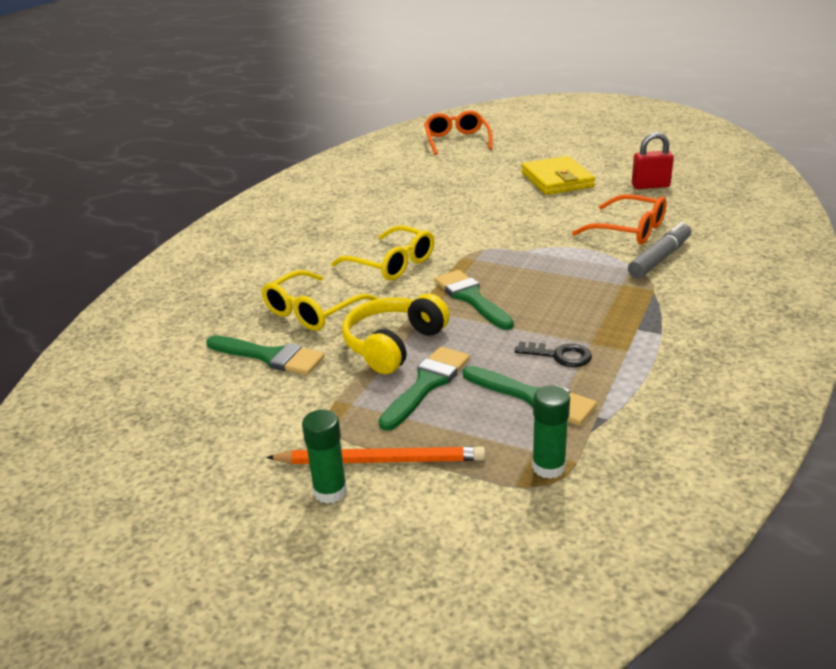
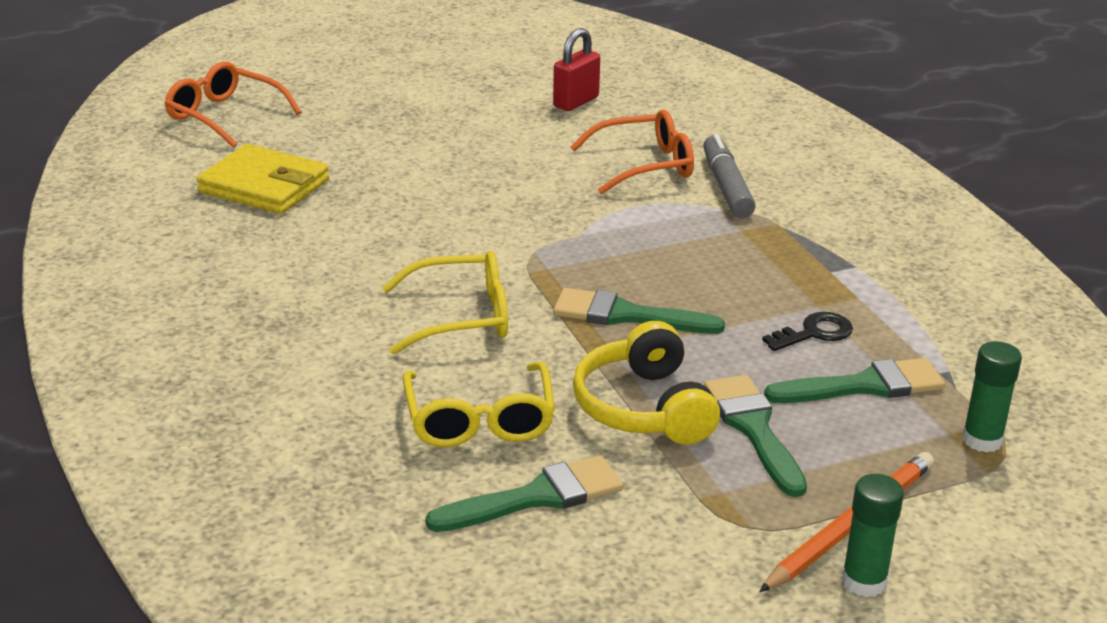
camera: 50 degrees left, 0 degrees up
(557, 180) = (460, 130): yellow wallet -> yellow wallet (264, 186)

